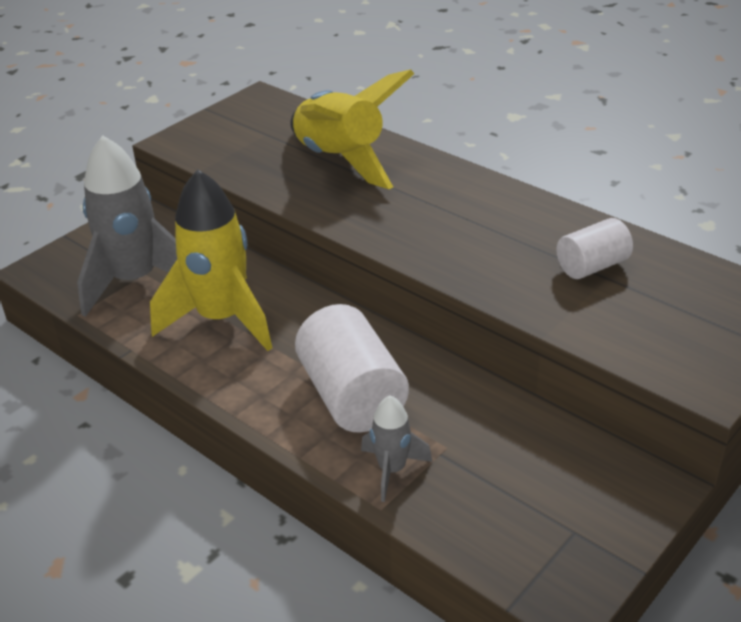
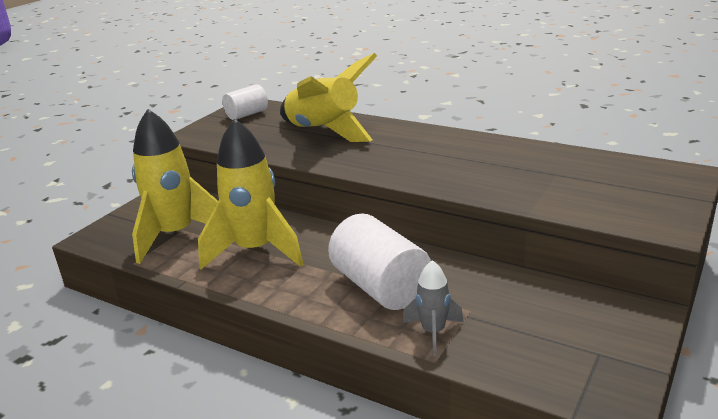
camera: 10 degrees left, 10 degrees down
(135, 281) = (176, 235): grey rocket -> yellow rocket
(592, 266) = (541, 169): white cylinder -> white cylinder (247, 114)

